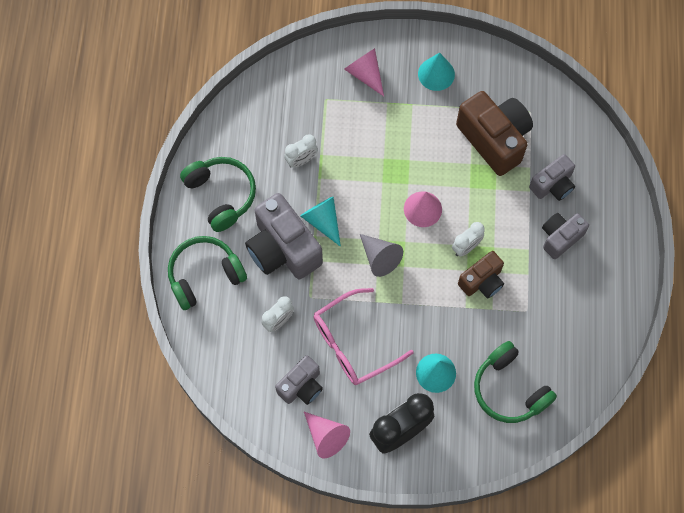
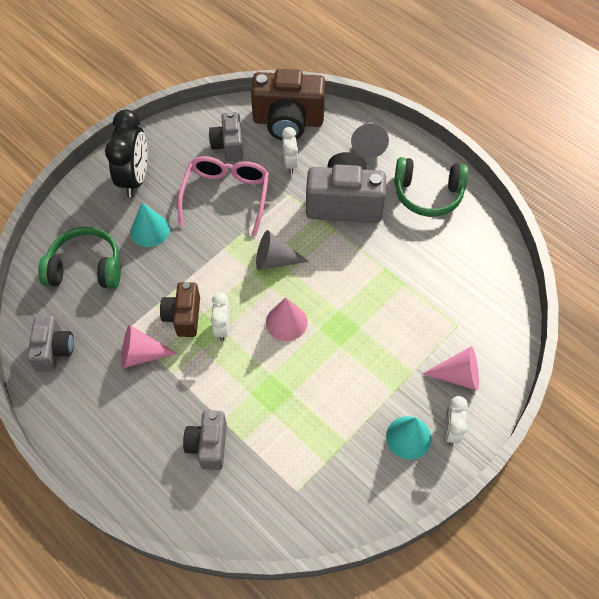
camera: 130 degrees right, 10 degrees down
(205, 275) = (369, 144): green headphones -> grey cone
(301, 160) = (411, 267): white clock -> white clock (451, 430)
(323, 221) = (343, 244): turquoise cone -> none
(326, 436) = (180, 136): pink cone -> pink cone (142, 354)
(494, 139) = (297, 433): brown camera -> brown camera (288, 121)
(560, 238) = (157, 408): grey camera -> grey camera (54, 350)

